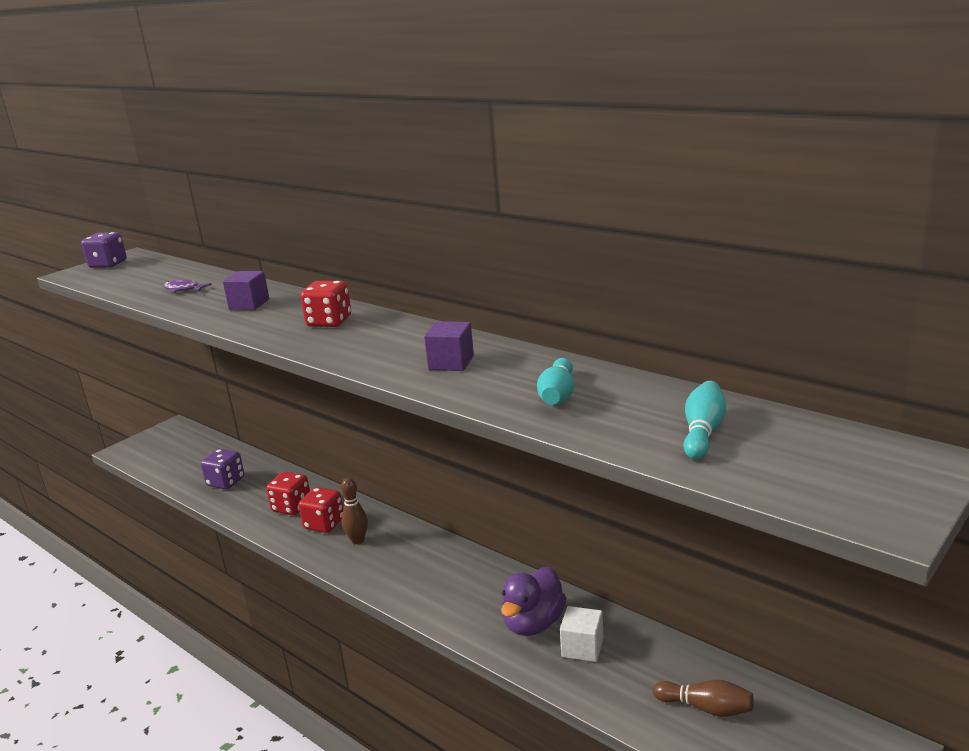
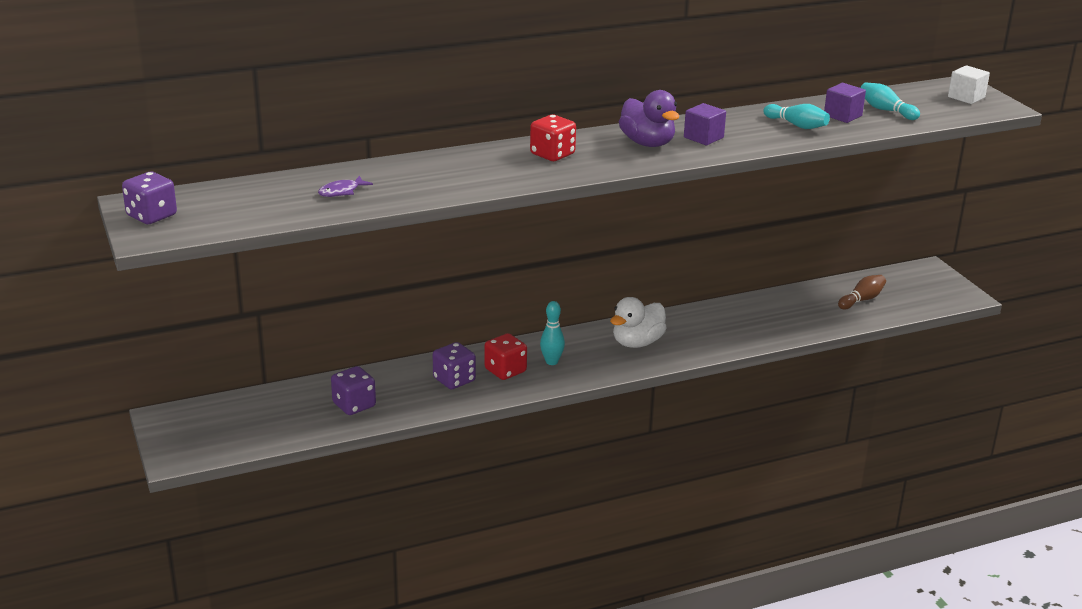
camera: 65 degrees left, 5 degrees up
(249, 304) = (448, 173): purple cube -> purple cube (842, 115)
(291, 507) = (454, 380): red dice -> purple dice
(358, 540) = (551, 362): brown bowling pin -> turquoise bowling pin
(433, 573) = (637, 343): none -> white duck
(533, 624) = (736, 324): purple duck -> purple duck (647, 143)
(582, 647) = (776, 316): white cube -> white cube (966, 97)

